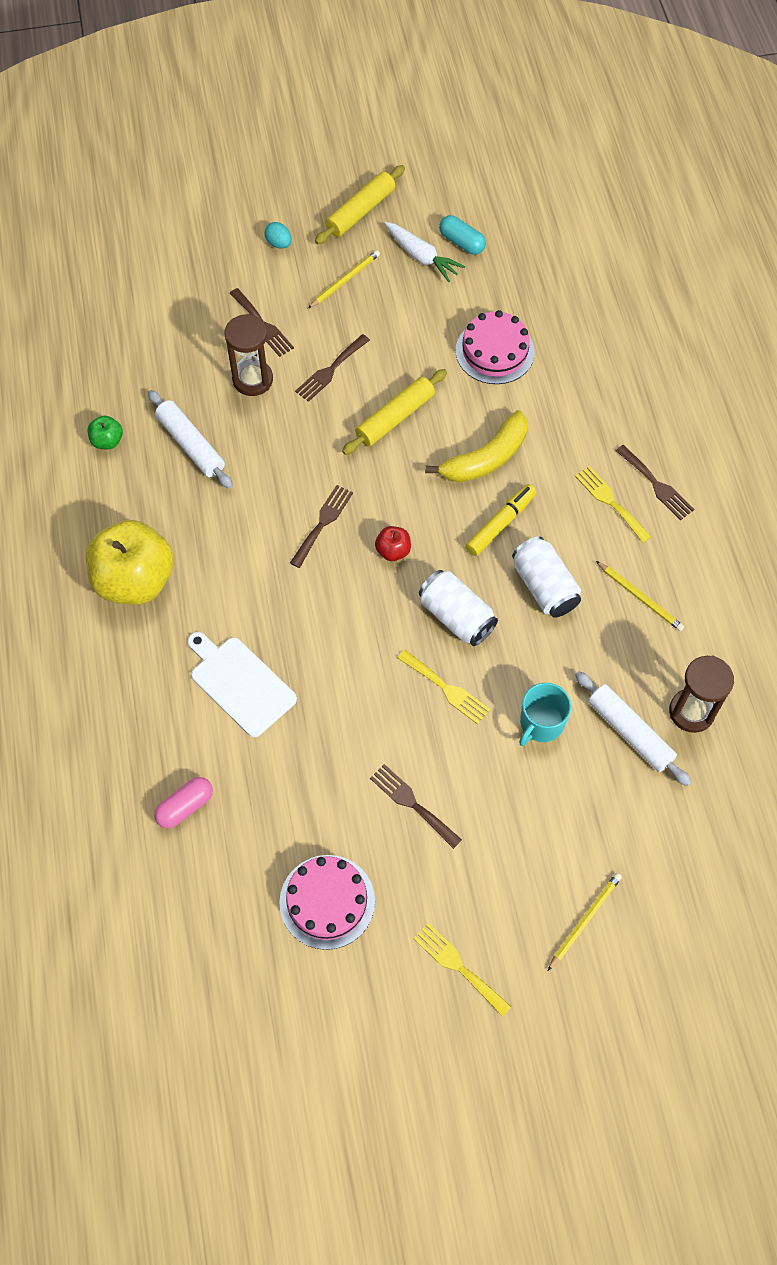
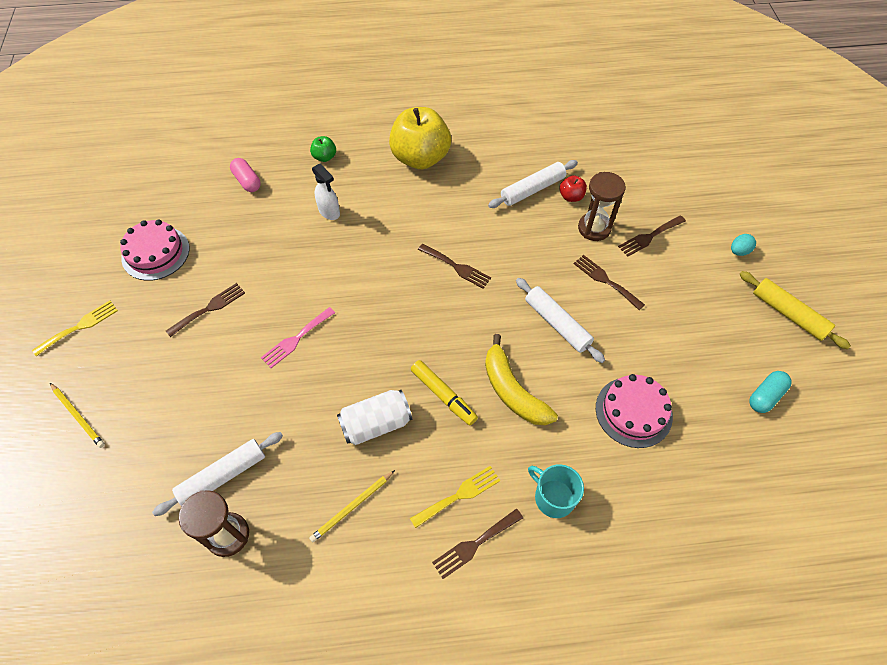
camera: 95 degrees right, 5 degrees down
(107, 441) = (537, 144): green apple -> green apple (325, 157)
(240, 684) = (329, 212): white cutting board -> white spray bottle
(345, 280) = (704, 297): yellow pencil -> none
(393, 551) = (426, 312): red apple -> red apple (571, 197)
(395, 417) = (557, 324): yellow rolling pin -> white rolling pin
(421, 257) = (741, 359): white carrot -> none
(446, 689) = (296, 339): yellow fork -> pink fork
(456, 616) = (358, 352): white can -> none
(541, 723) = (249, 405): turquoise mug -> turquoise mug (553, 497)

